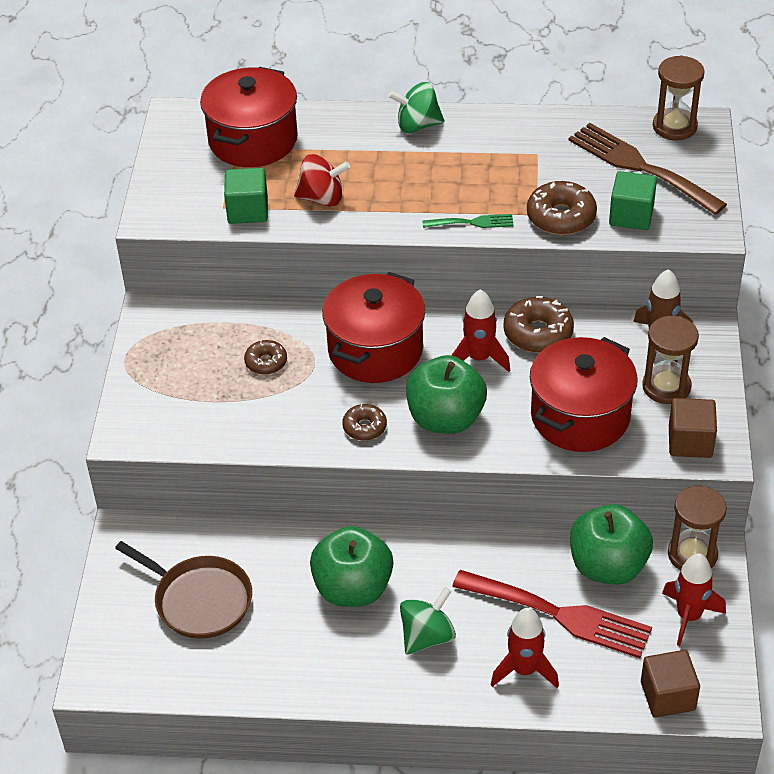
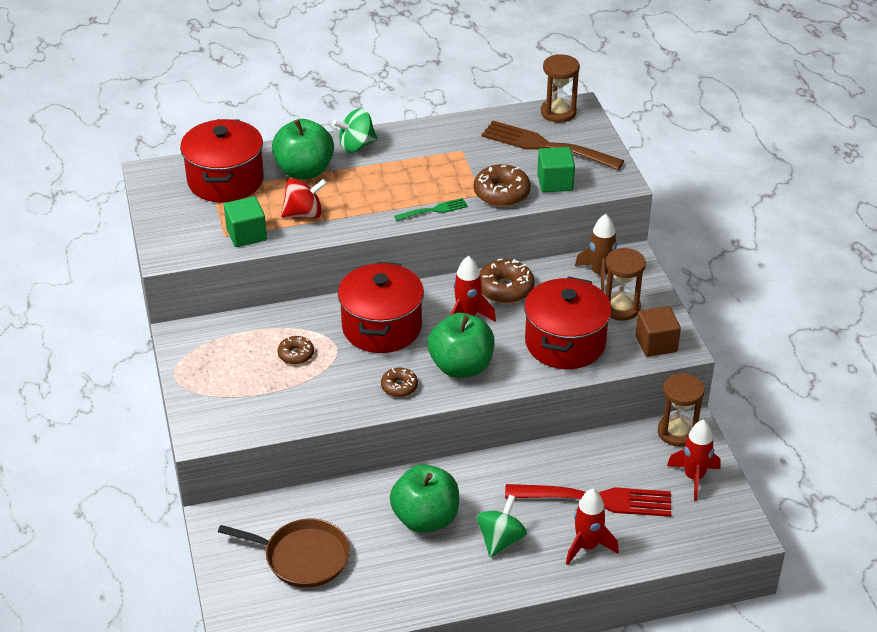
camera: 20 degrees left, 5 degrees down
(608, 566) = (617, 455): green apple -> green apple (304, 171)
(667, 696) = (703, 538): brown cube -> none

